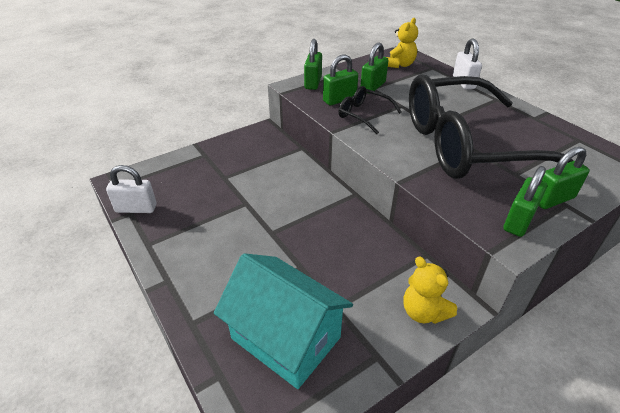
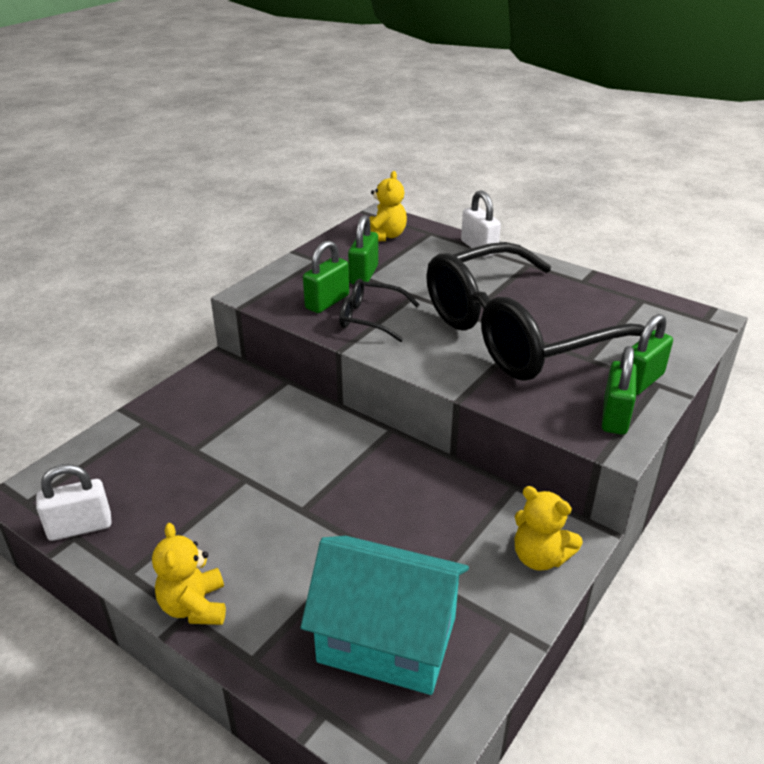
camera: 20 degrees left, 5 degrees down
(175, 276) = (194, 606): none -> yellow teddy bear
(313, 83) = (277, 283): green padlock -> none

